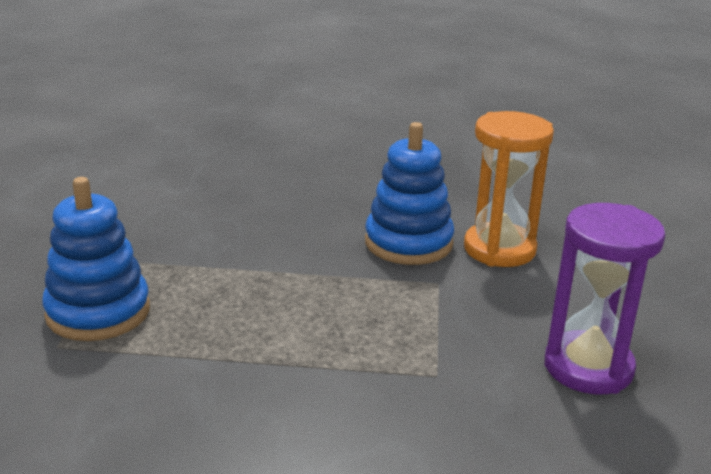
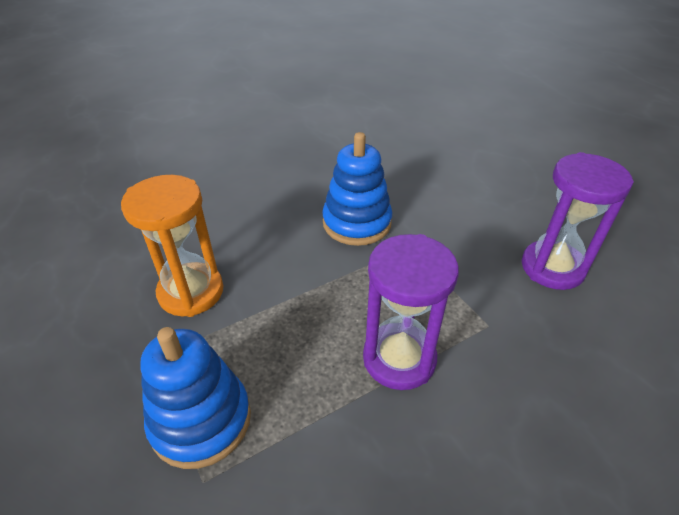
camera: 35 degrees left, 15 degrees up
(309, 354) = (399, 359): none -> purple hourglass
(499, 249) = (413, 201): orange hourglass -> orange hourglass (191, 292)

